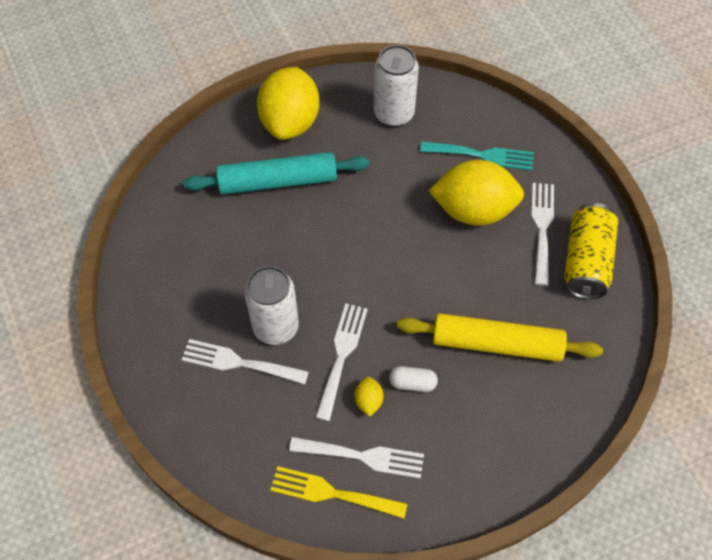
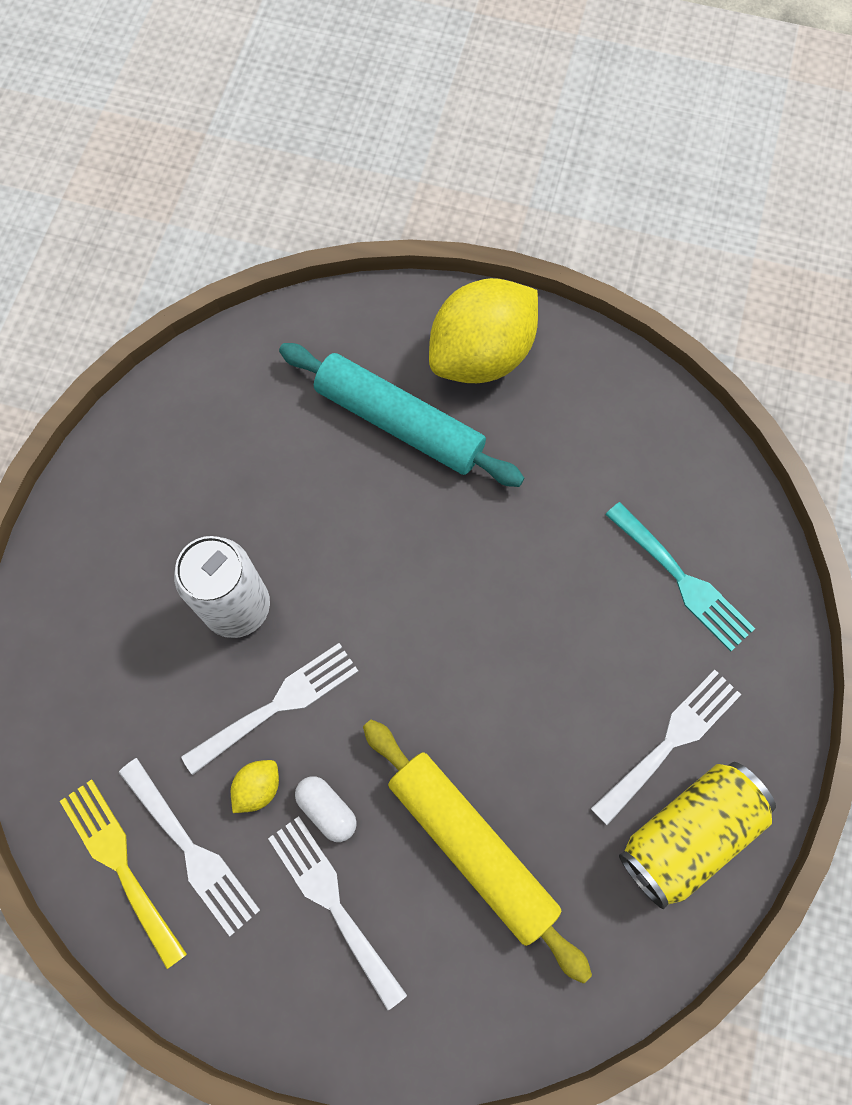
camera: 40 degrees right, 10 degrees up
(239, 362) = (161, 617): white fork -> white fork (333, 903)
(394, 113) = (618, 438): white can -> none
(473, 210) = (603, 646): yellow lemon -> none

